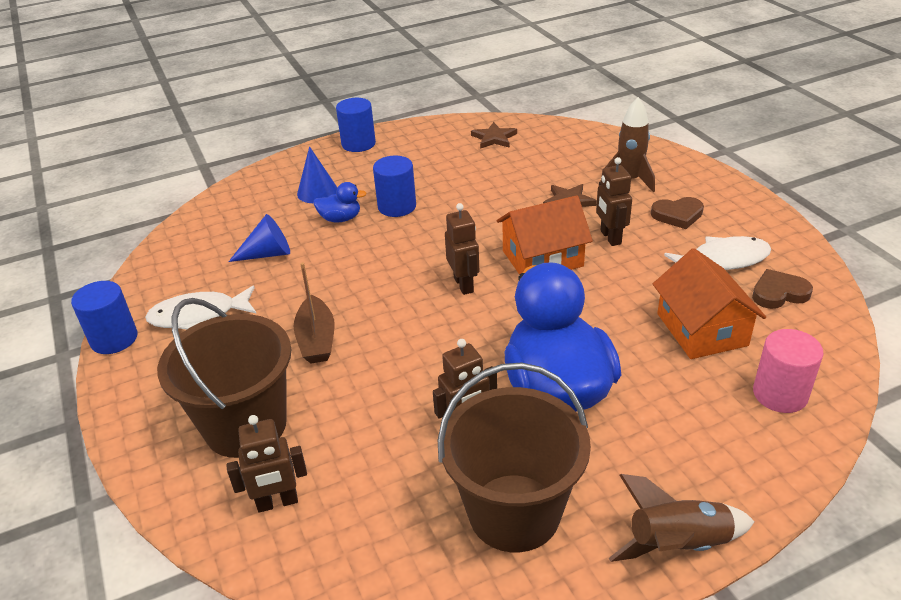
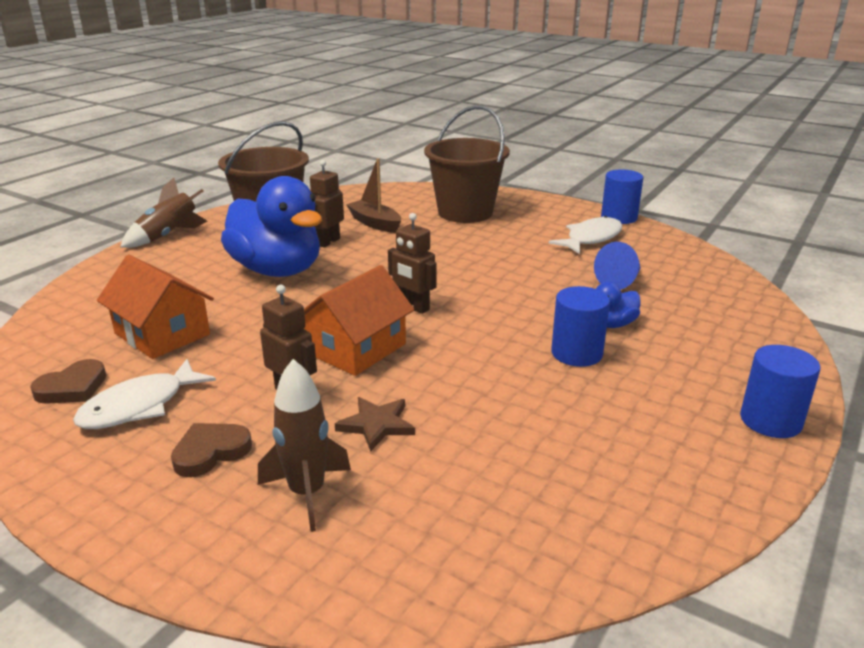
camera: 145 degrees right, 10 degrees down
(277, 502) = (405, 200): brown robot -> none
(316, 339) = (484, 249): brown boat -> brown boat (375, 223)
(317, 192) = (688, 342): blue cone -> none
(494, 138) = (599, 508): brown star -> none
(780, 394) = (90, 309): pink cylinder -> none

